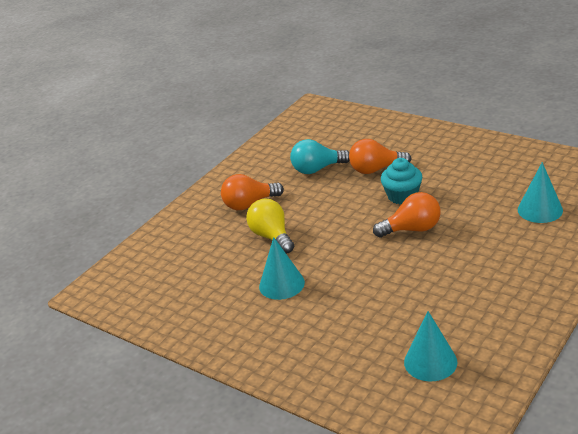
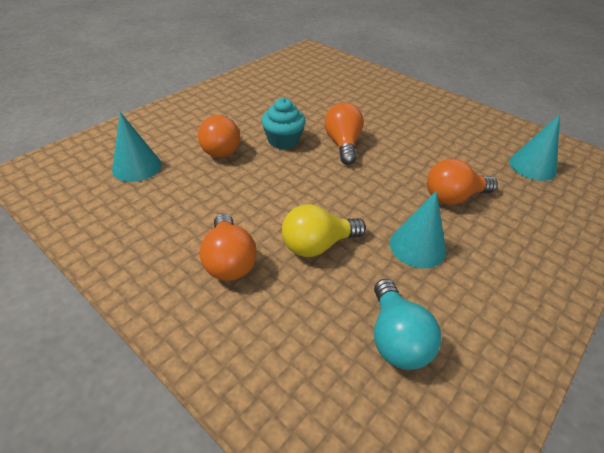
camera: 90 degrees left, 10 degrees up
(317, 169) = (187, 188): turquoise light bulb -> turquoise light bulb (396, 338)
(352, 302) = (453, 197): none -> orange light bulb
(540, 210) = (340, 85): turquoise cone -> turquoise cone (137, 167)

